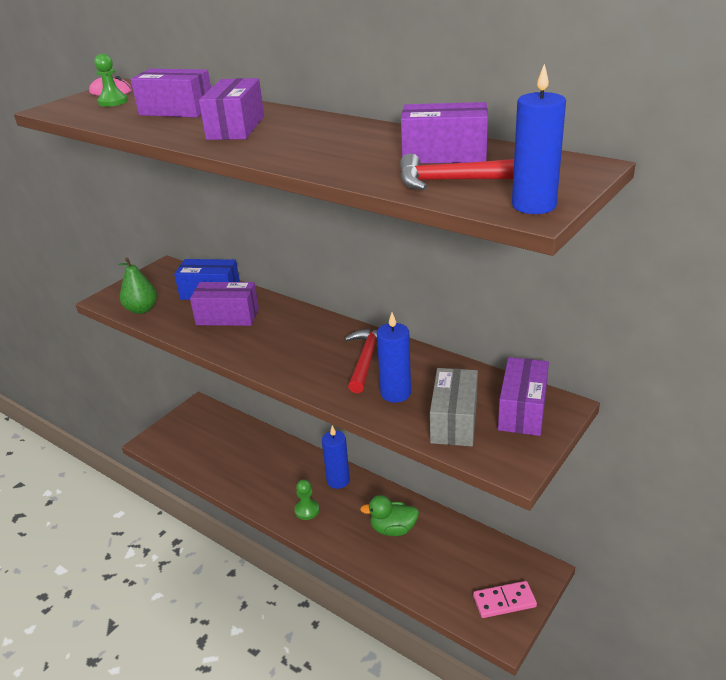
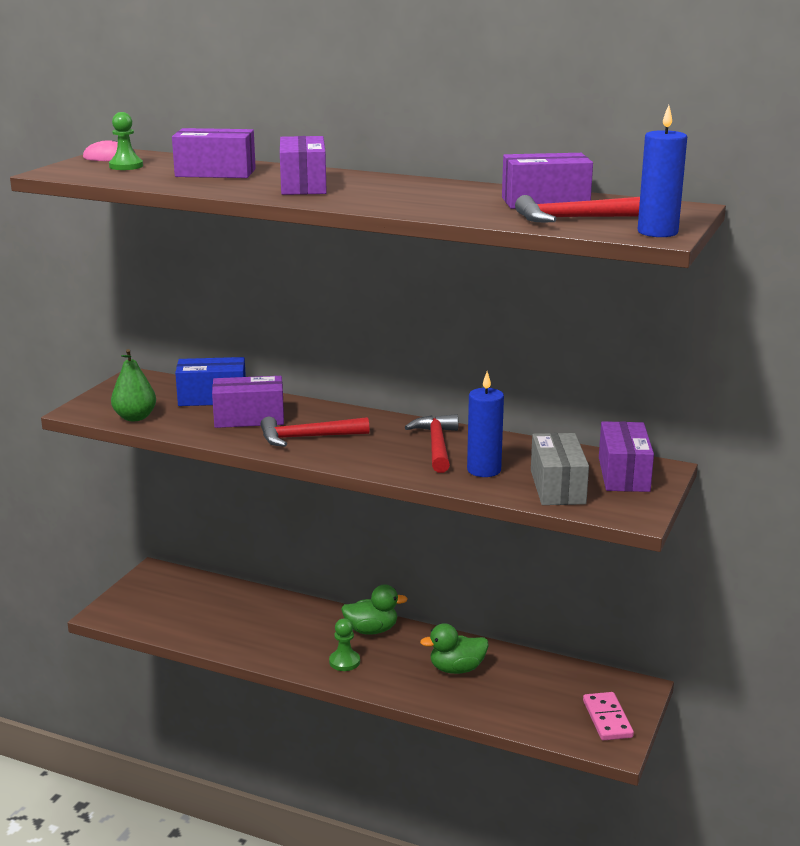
camera: 15 degrees left, 10 degrees down
(263, 342) = (307, 437): none -> red hammer
(338, 480) = (371, 630): blue candle -> green duck
(504, 601) = (607, 719): pink domino -> pink domino turned 75 degrees counterclockwise

